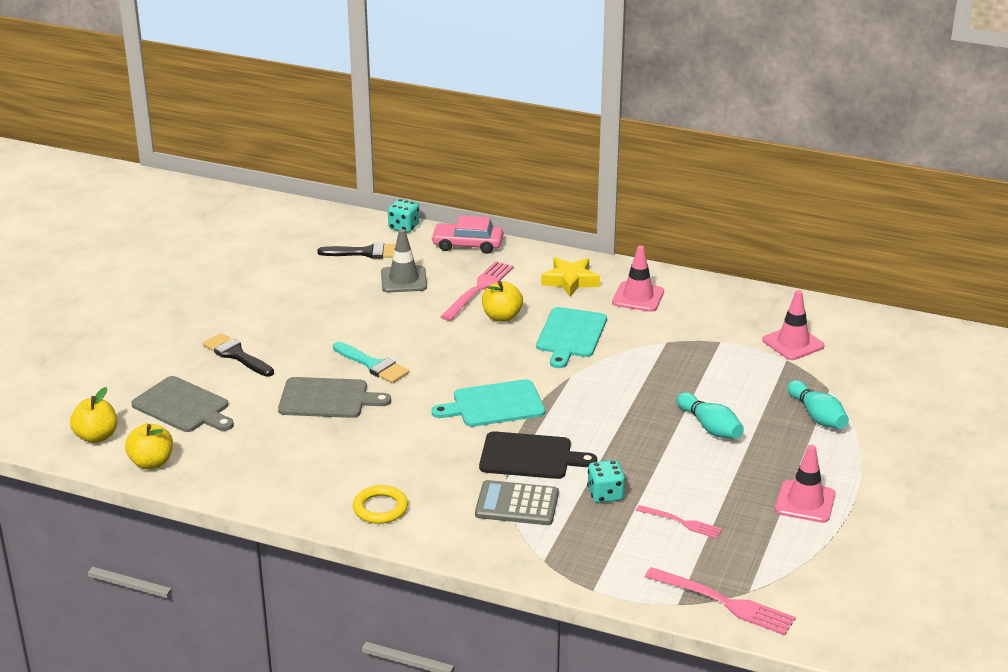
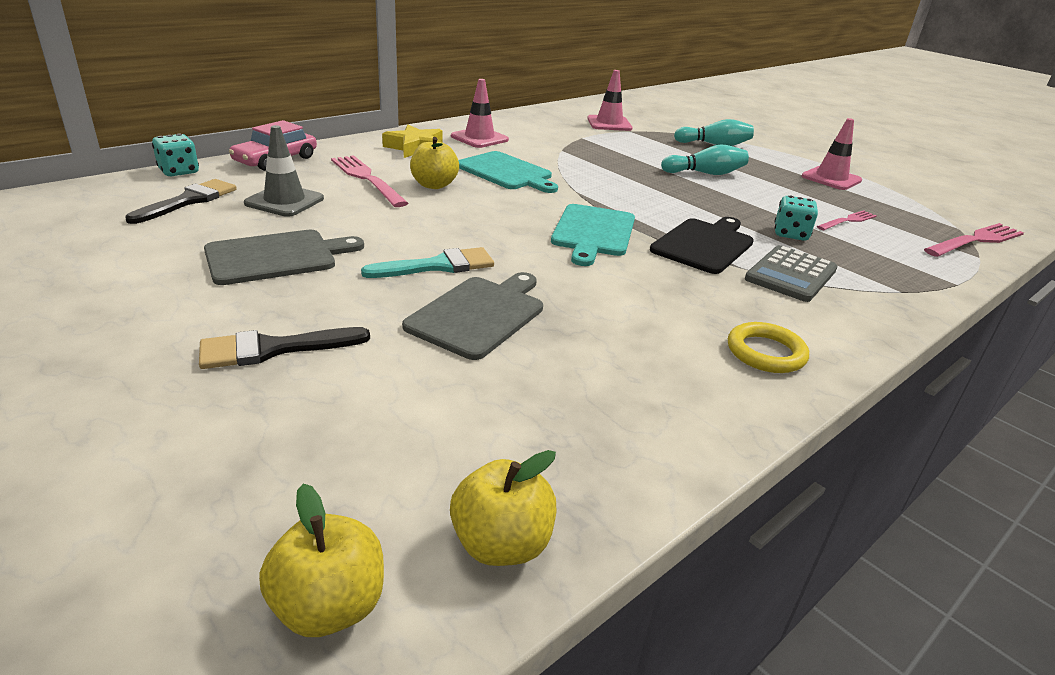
camera: 65 degrees left, 0 degrees up
(183, 406) = (354, 445): grey cutting board -> grey cutting board (276, 257)

